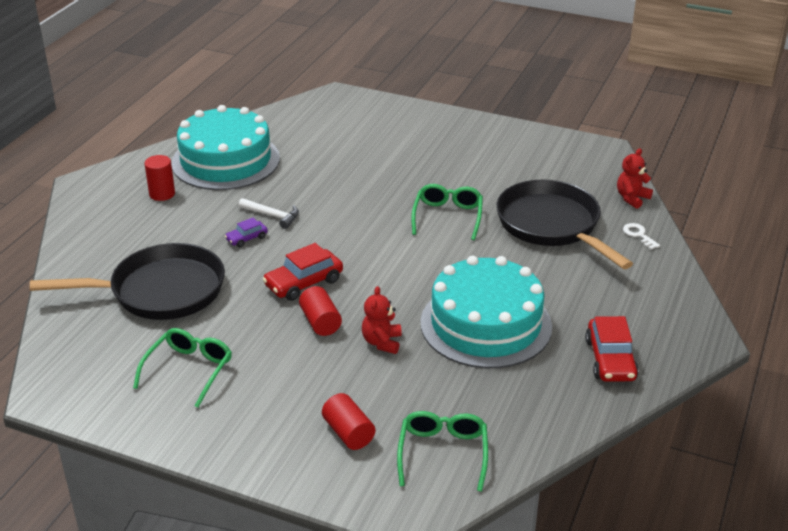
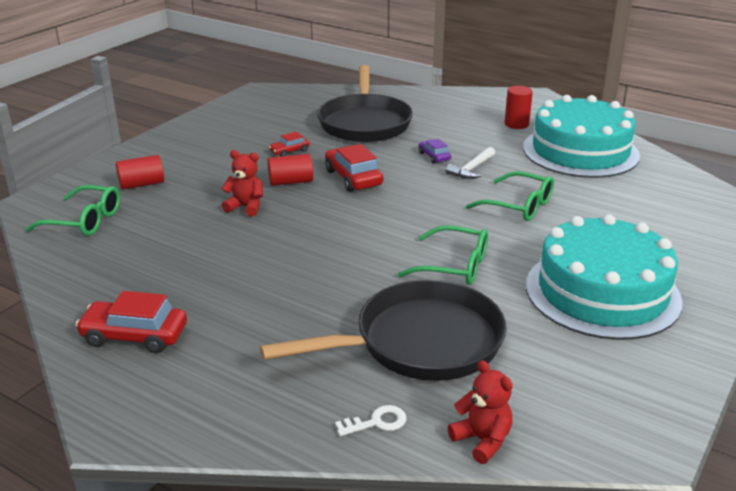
camera: 100 degrees right, 5 degrees down
(189, 370) = (258, 131): green glasses -> green glasses (519, 206)
(244, 335) = (289, 151): none -> red car
(486, 324) = (241, 264): turquoise cake -> turquoise cake (602, 292)

